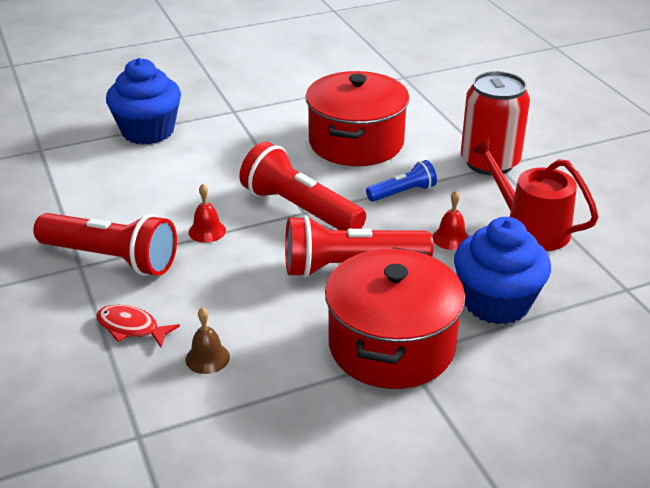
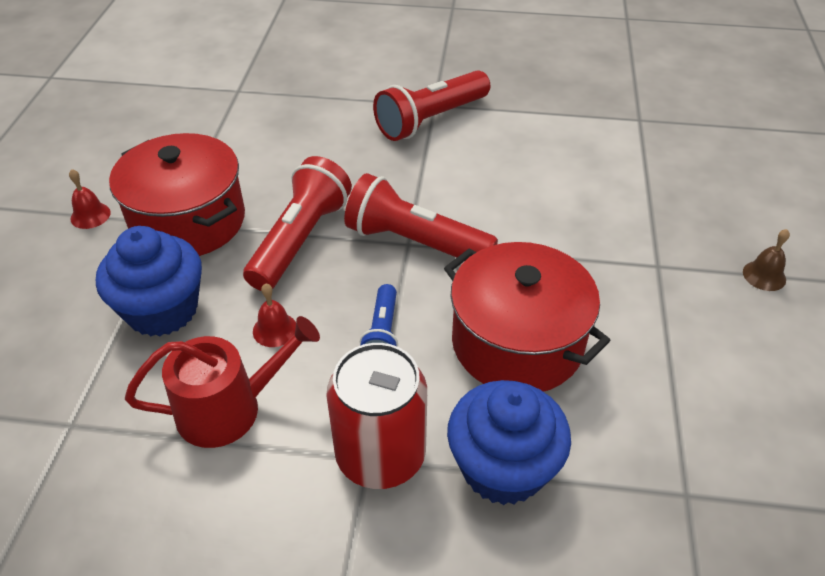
camera: 120 degrees right, 10 degrees up
(131, 328) = (339, 110): red fish -> none
(148, 131) = (641, 189): blue cupcake -> blue cupcake (503, 467)
(207, 231) = (427, 176): red bell -> red bell (90, 215)
(207, 358) = (274, 132): brown bell -> brown bell (764, 275)
(299, 209) = (415, 242): red flashlight -> red flashlight turned 135 degrees counterclockwise

